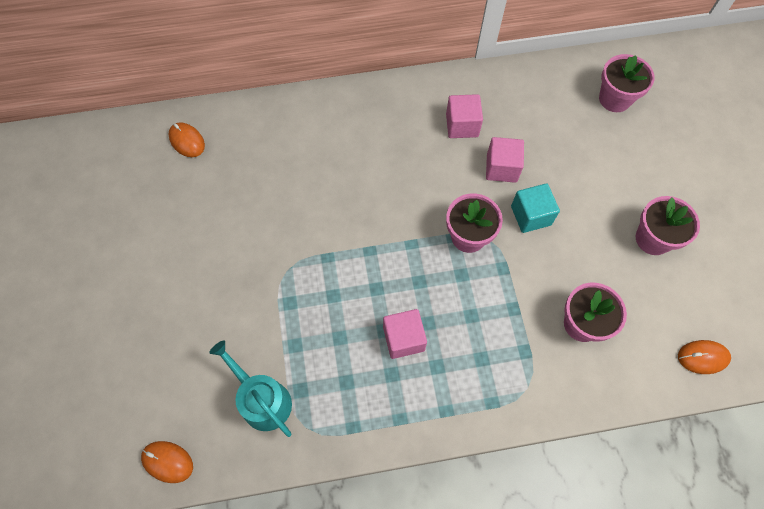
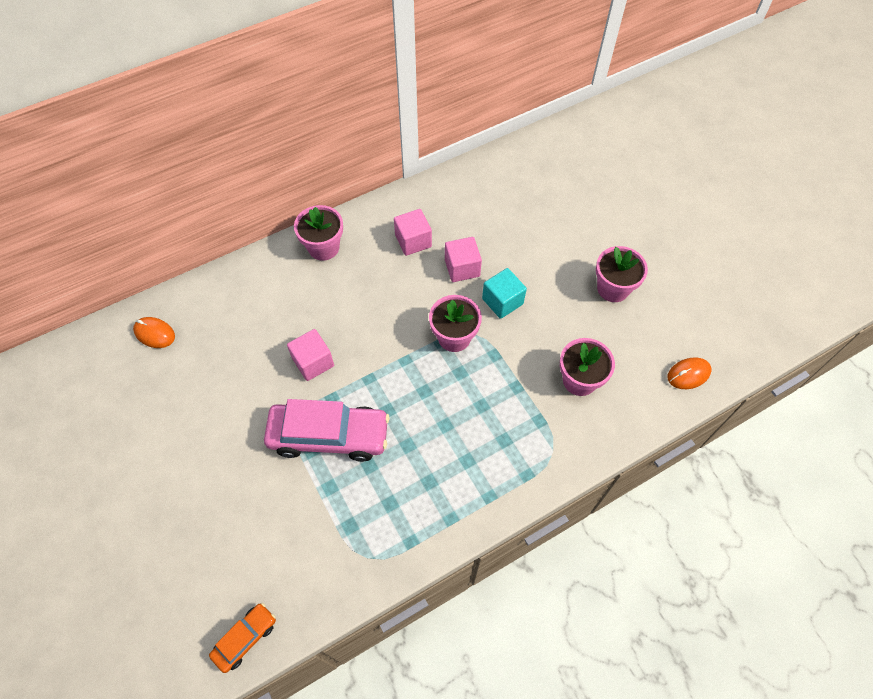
camera: 20 degrees left, 5 degrees down
(167, 462) = (245, 638): orange mouse -> orange car
(262, 400) = (316, 548): turquoise watering can -> none
(312, 294) = (329, 436): none -> pink car
(403, 338) = (428, 446): pink cube -> pink cube (313, 362)
(614, 99) = (538, 179): pink flower pot -> pink flower pot (323, 247)

